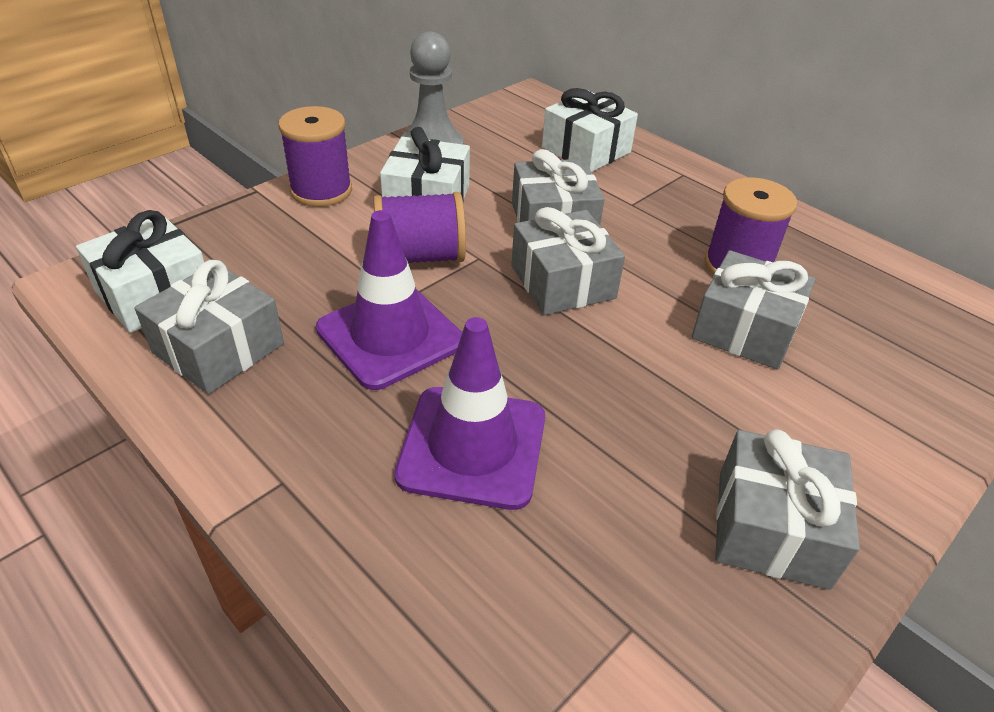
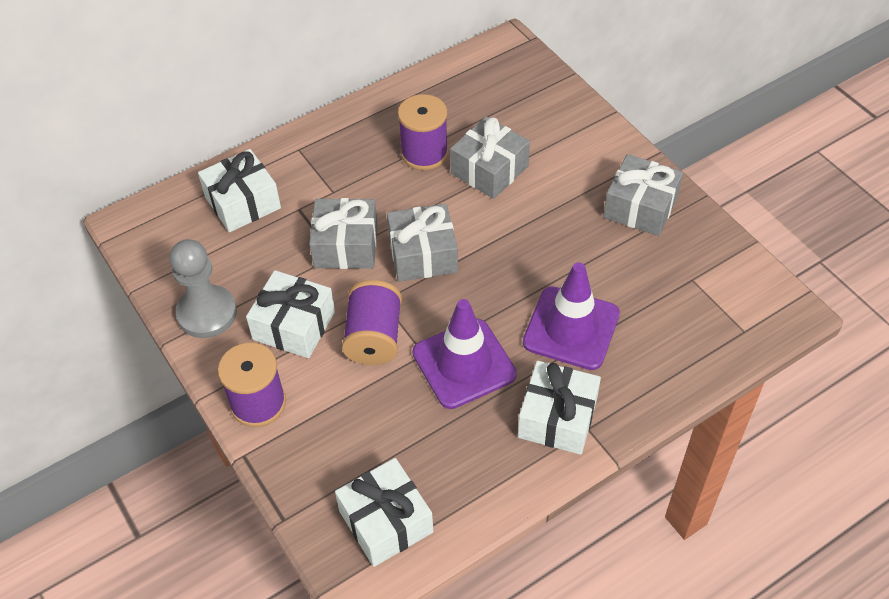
camera: 75 degrees left, 10 degrees up
(218, 348) = (459, 471): grey gift -> none
(301, 442) = (557, 418): none -> white gift

